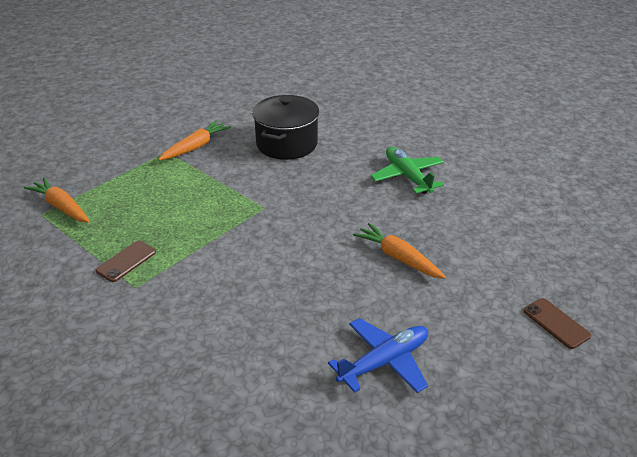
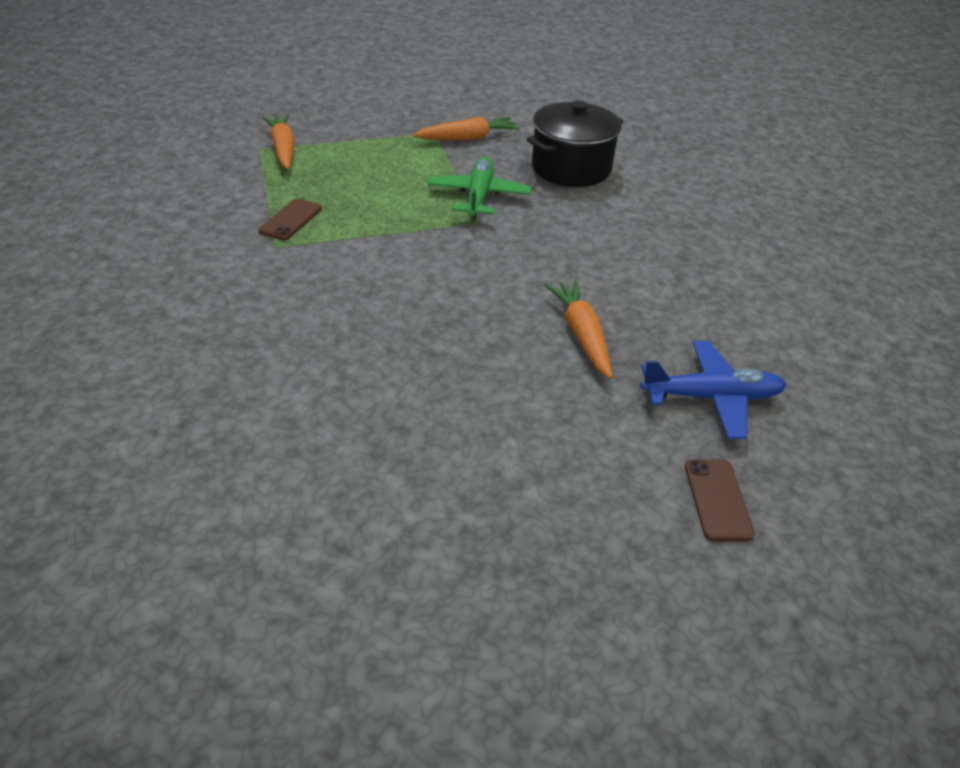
camera: 30 degrees right, 5 degrees up
(126, 261) = (291, 220): brown phone -> brown phone turned 45 degrees counterclockwise
(384, 362) = (450, 435): blue plane -> blue plane (712, 397)
(407, 176) = (685, 252): green plane -> green plane (479, 196)

